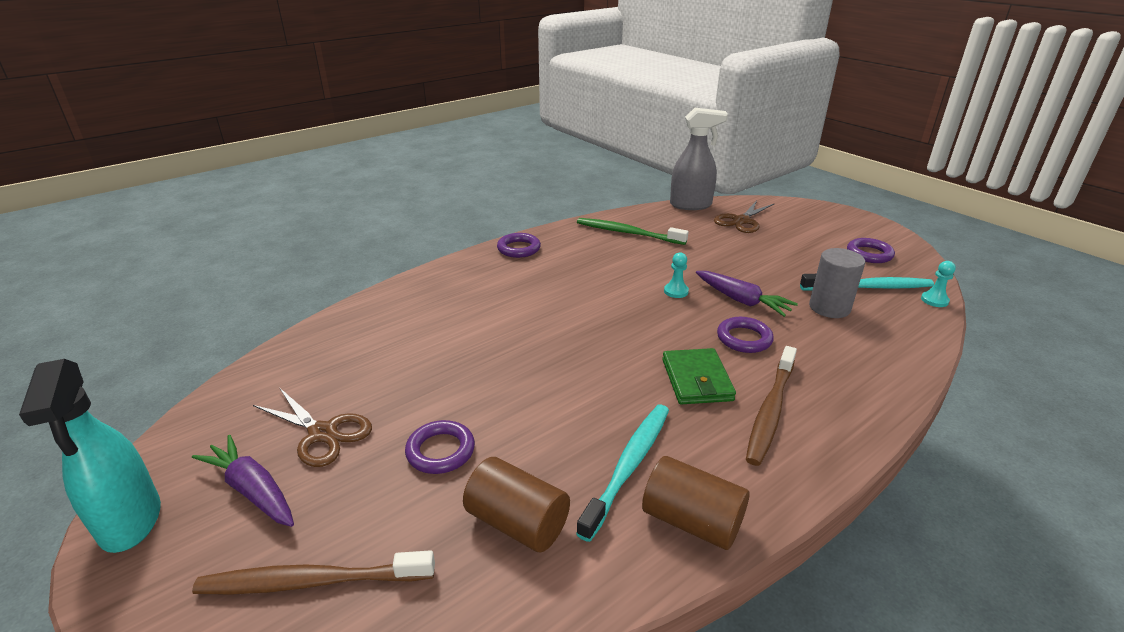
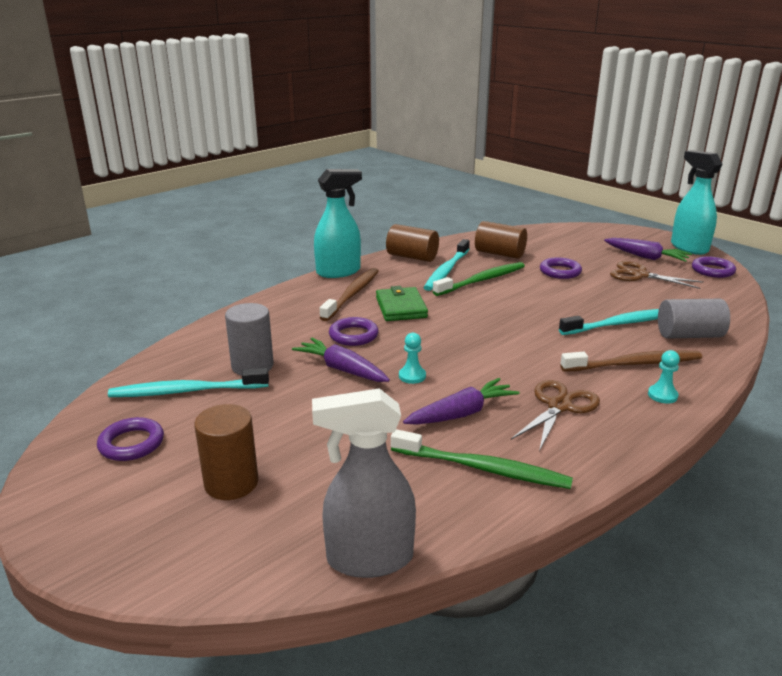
camera: 175 degrees right, 5 degrees down
(311, 581) = (580, 239): brown toothbrush -> brown toothbrush (635, 364)
(383, 321) = (689, 335): none -> grey cylinder
(439, 339) = (621, 324): none -> turquoise toothbrush
(519, 249) = (629, 427): purple ring -> purple ring (712, 270)
(575, 434) = (482, 280): none -> green toothbrush
(636, 262) = (461, 413): none -> purple carrot
(741, 221) = (285, 511): brown scissors -> brown scissors (559, 406)
(781, 233) = (231, 483): none -> brown cylinder
(816, 474) = (339, 272): none -> turquoise spray bottle
(934, 300) = (128, 379): turquoise pawn -> turquoise pawn (662, 395)

